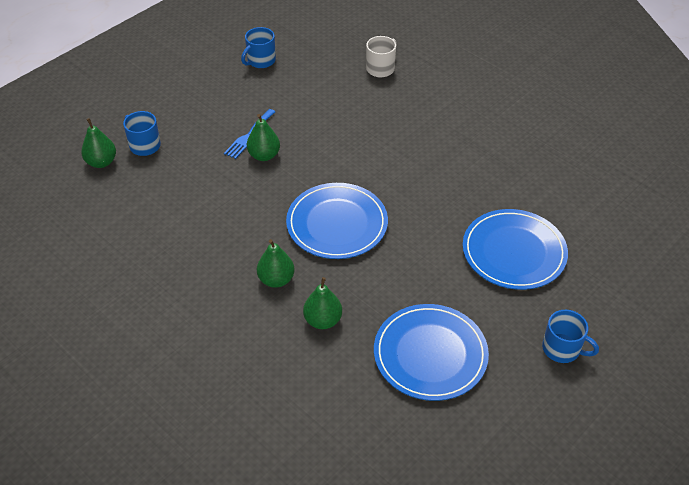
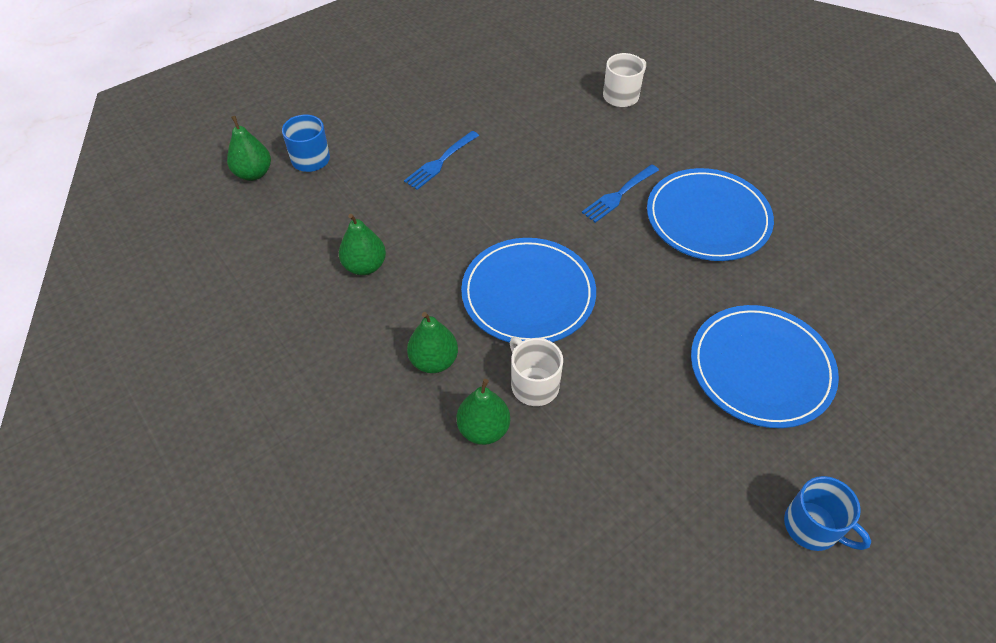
camera: 10 degrees right, 5 degrees up
(260, 61) = (474, 70): blue mug -> none
(264, 155) = (453, 190): green pear -> green pear (365, 266)
(353, 285) = (533, 384): none -> white mug
(391, 144) = (618, 195): none -> blue fork
(430, 354) = (622, 504): blue plate -> blue plate (708, 218)

